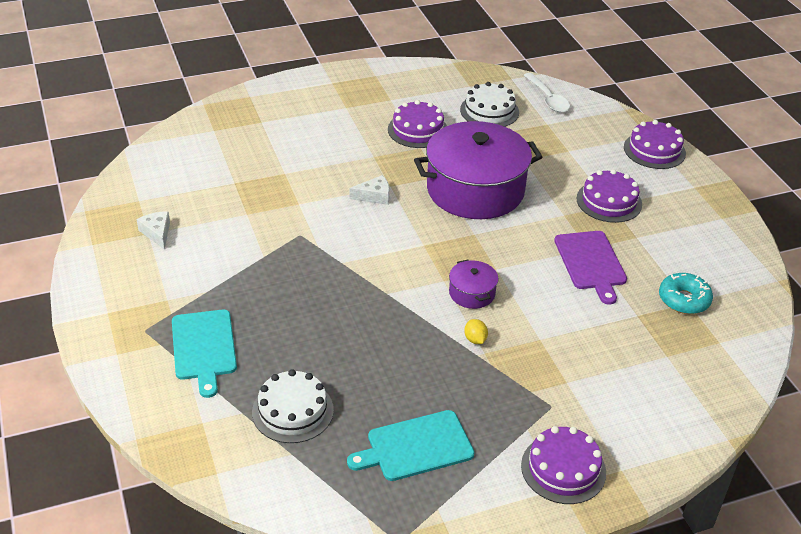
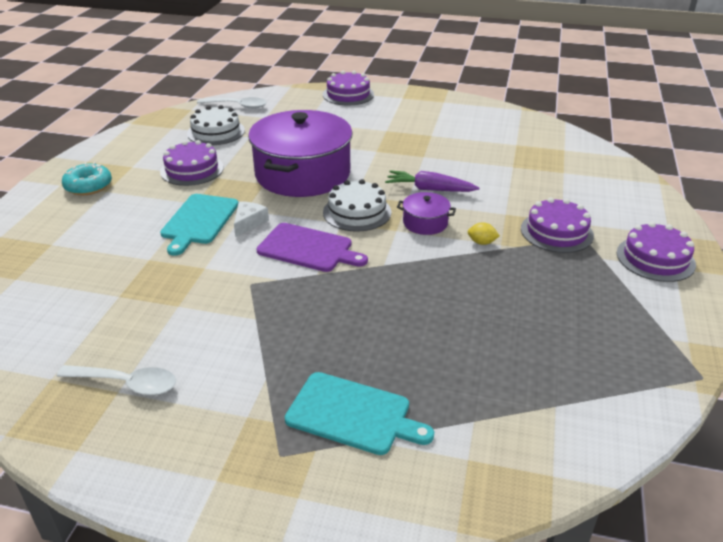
camera: 55 degrees left, 5 degrees down
(157, 233) = (126, 383): white cheese -> white spoon
(292, 411) = (496, 382): white cake -> white cake (357, 212)
(415, 447) = (590, 323): turquoise cutting board -> turquoise cutting board (199, 221)
(531, 275) = (430, 189): none -> purple carrot
(591, 263) = (441, 161): purple cutting board -> purple cutting board (308, 248)
(609, 201) = (382, 129): purple cake -> purple cake (556, 232)
(684, 300) = (512, 144): turquoise donut -> turquoise donut (88, 186)

